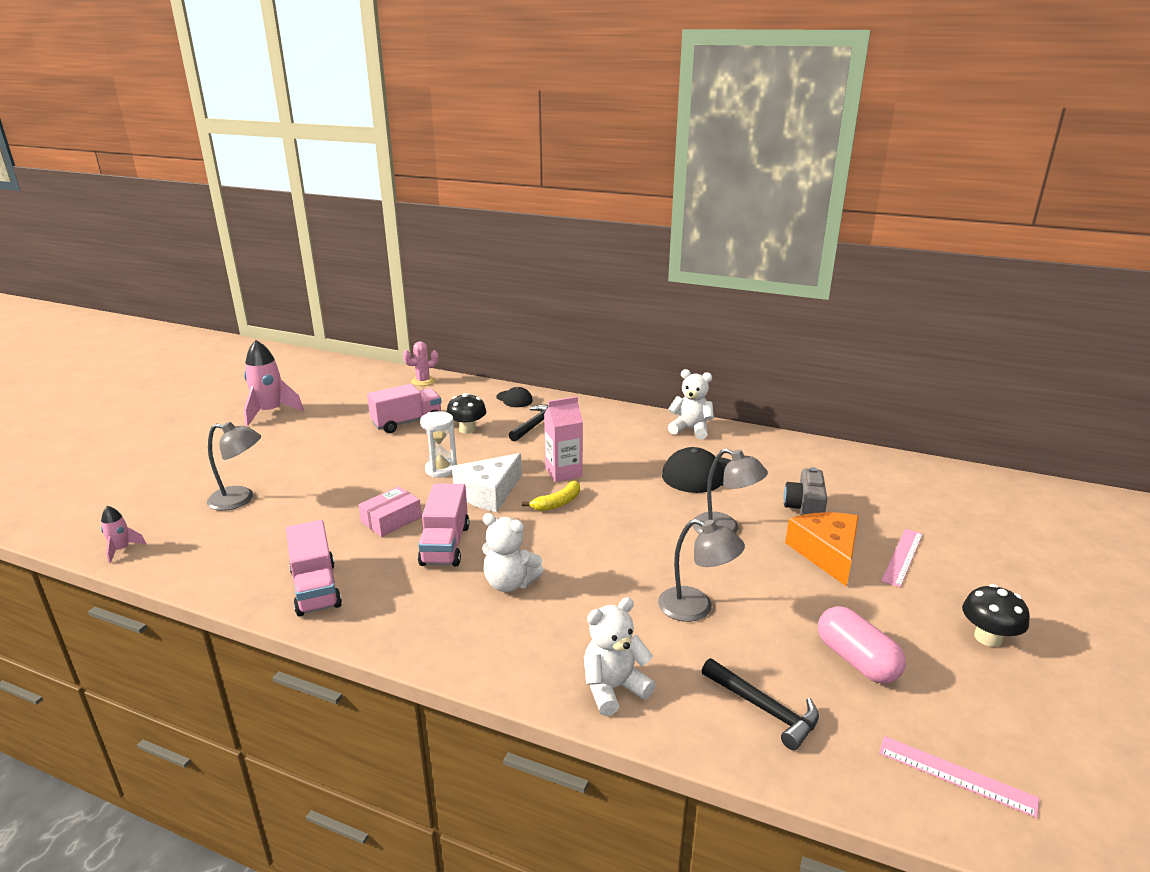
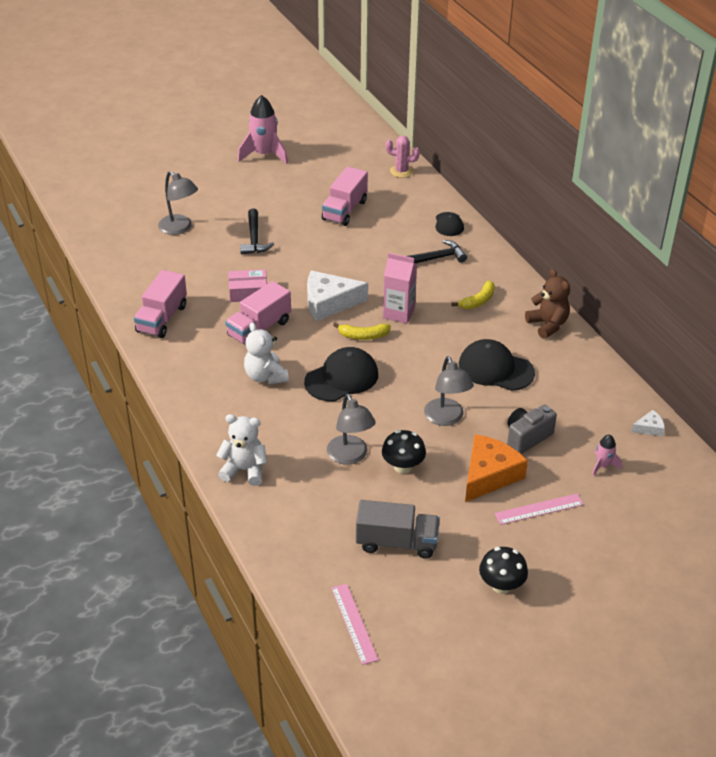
camera: 40 degrees right, 15 degrees up
(121, 549) = (91, 235): pink rocket -> pink rocket (603, 466)
(407, 422) = (344, 210): pink truck -> pink truck turned 105 degrees clockwise
(441, 470) = (320, 267): white hourglass -> none
(467, 429) = (379, 238): black mushroom -> black mushroom (403, 466)
(588, 545) = (342, 378): none -> black cap
(615, 437) = (478, 301): none -> yellow banana
(690, 429) = (547, 325): white teddy bear -> brown teddy bear
(764, 709) = (306, 530): black hammer -> black hammer (254, 239)
(856, 660) = (397, 542): pink capsule -> grey truck
(866, 460) = (649, 428): none -> white cheese

